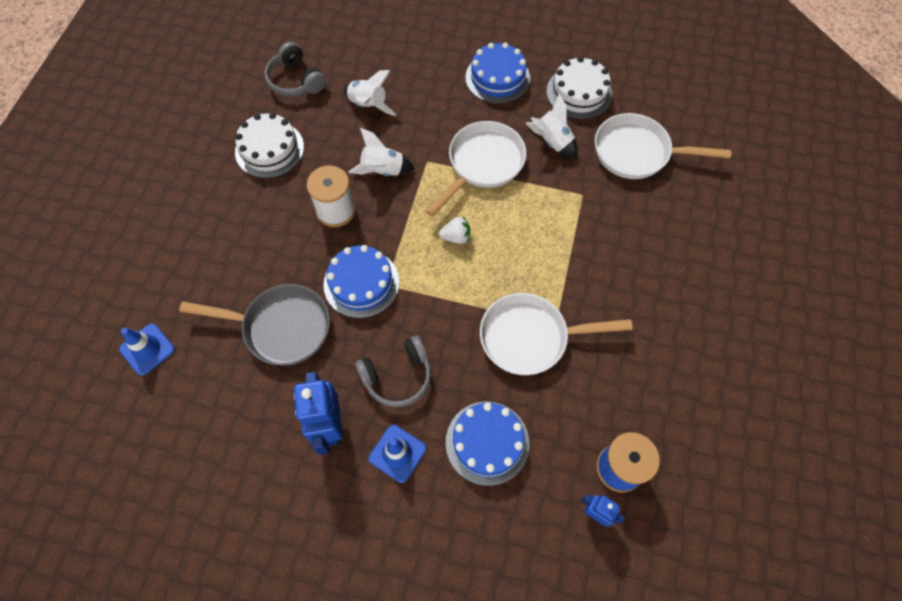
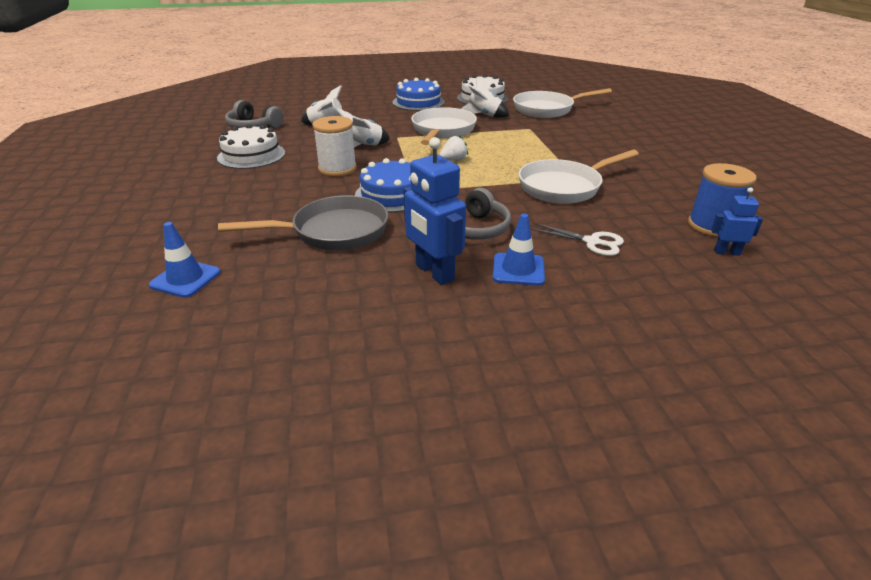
camera: 25 degrees left, 30 degrees down
(487, 442) = (592, 242): blue cake -> white scissors

